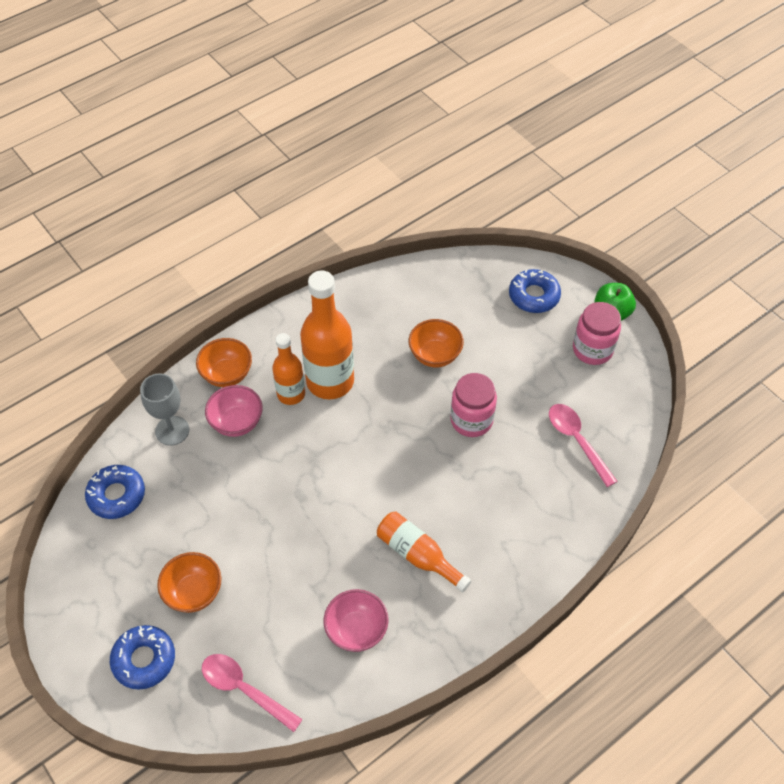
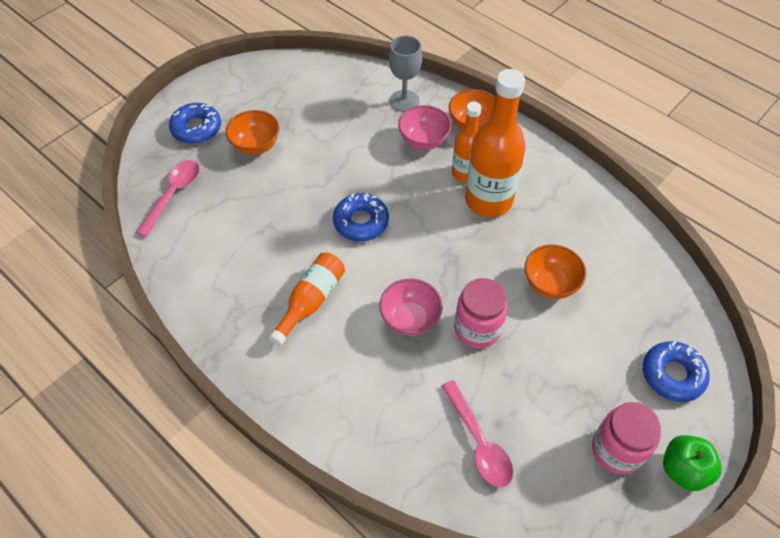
camera: 80 degrees right, 0 degrees up
(116, 495) = (336, 81): blue donut -> blue donut (361, 222)
(356, 630) = (230, 263): pink bowl -> pink bowl (410, 319)
(577, 441) = (478, 441): pink spoon -> pink spoon turned 105 degrees clockwise

